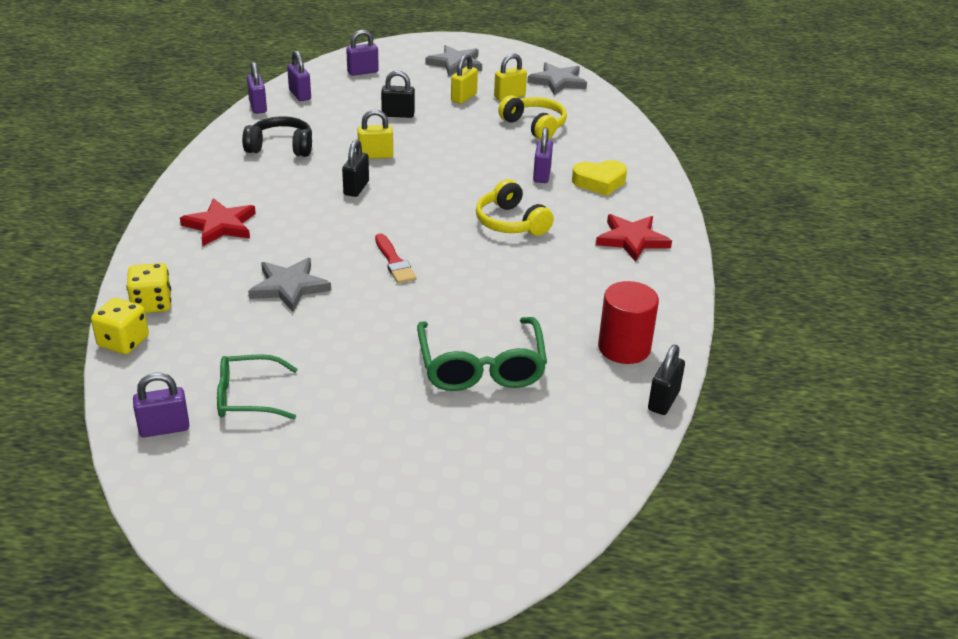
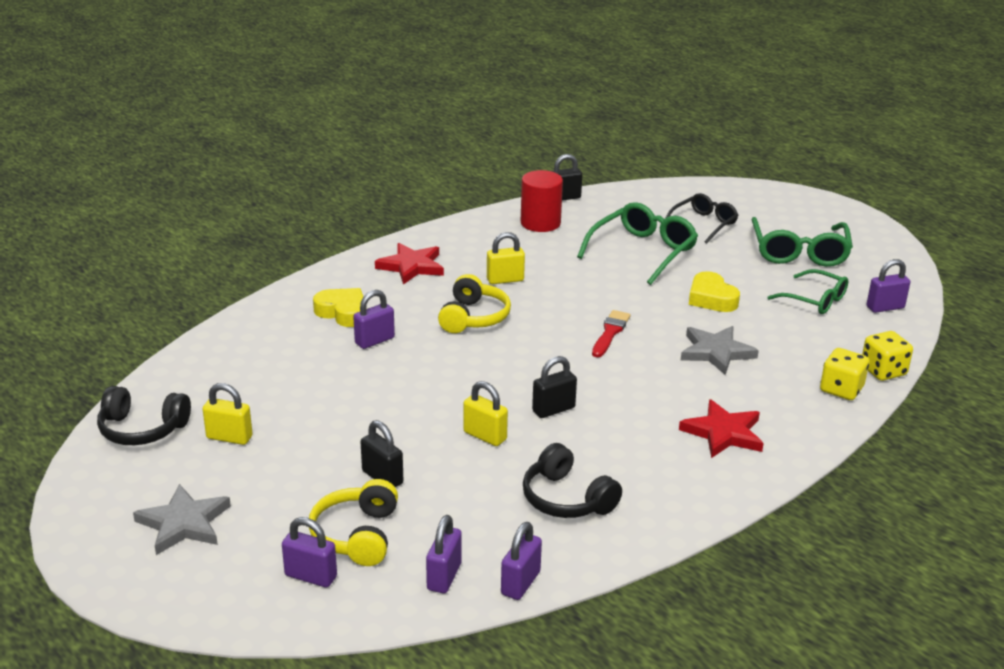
camera: 135 degrees left, 5 degrees down
(164, 428) = (885, 307): purple padlock -> purple padlock turned 45 degrees counterclockwise
(323, 468) = (799, 252): none -> green glasses
(351, 343) = (711, 298): none -> yellow heart
(463, 98) = (276, 463): yellow padlock -> yellow padlock (505, 280)
(473, 450) = (703, 224): none -> black glasses
(534, 126) = (281, 389): yellow headphones -> yellow headphones (357, 535)
(558, 82) = (142, 429): grey star -> black headphones

